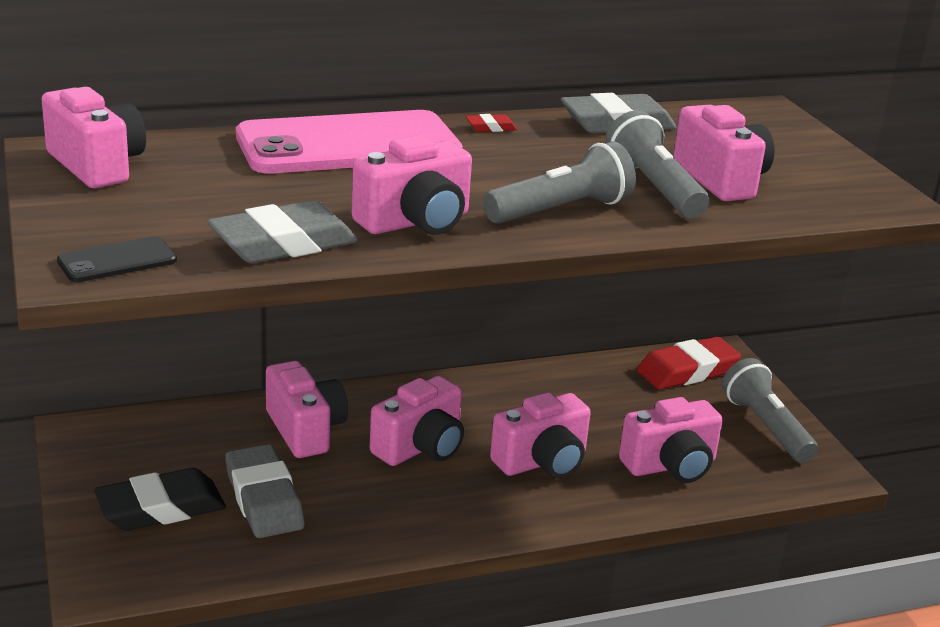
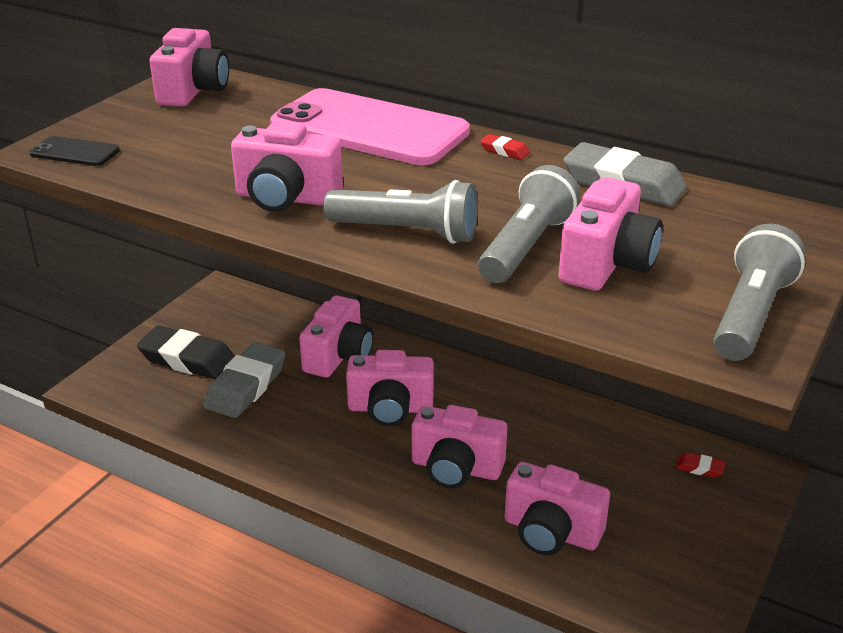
camera: 50 degrees right, 5 degrees up
(283, 244) = (177, 179): grey eraser -> none
(687, 371) = (700, 468): red eraser -> red eraser, size x0.44
(766, 427) = (694, 554): grey flashlight -> grey flashlight (750, 315)

